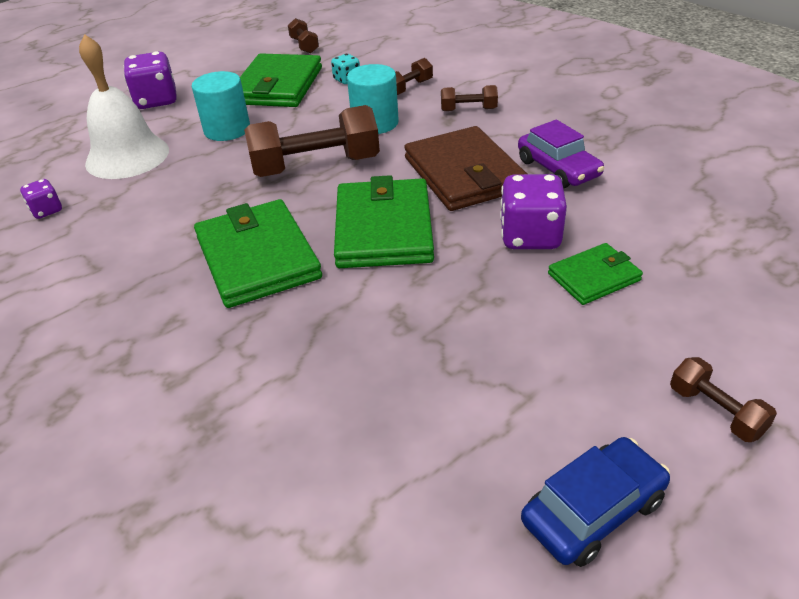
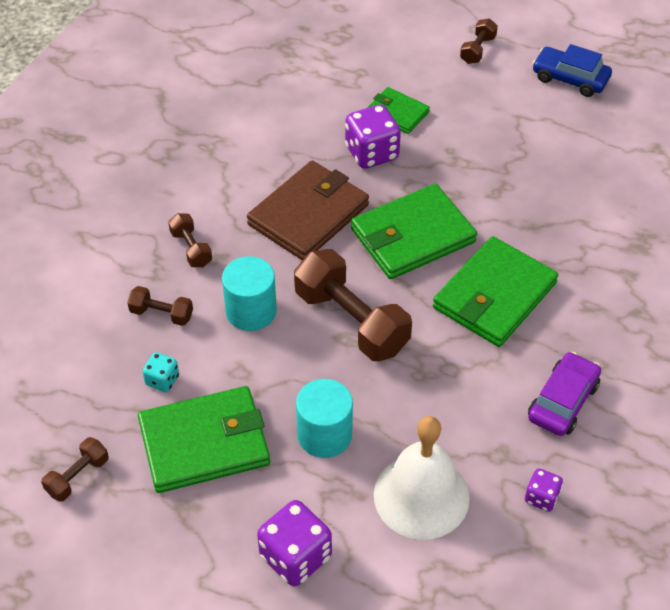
camera: 120 degrees left, 10 degrees up
(558, 168) = (270, 160): purple car -> purple car (562, 401)

